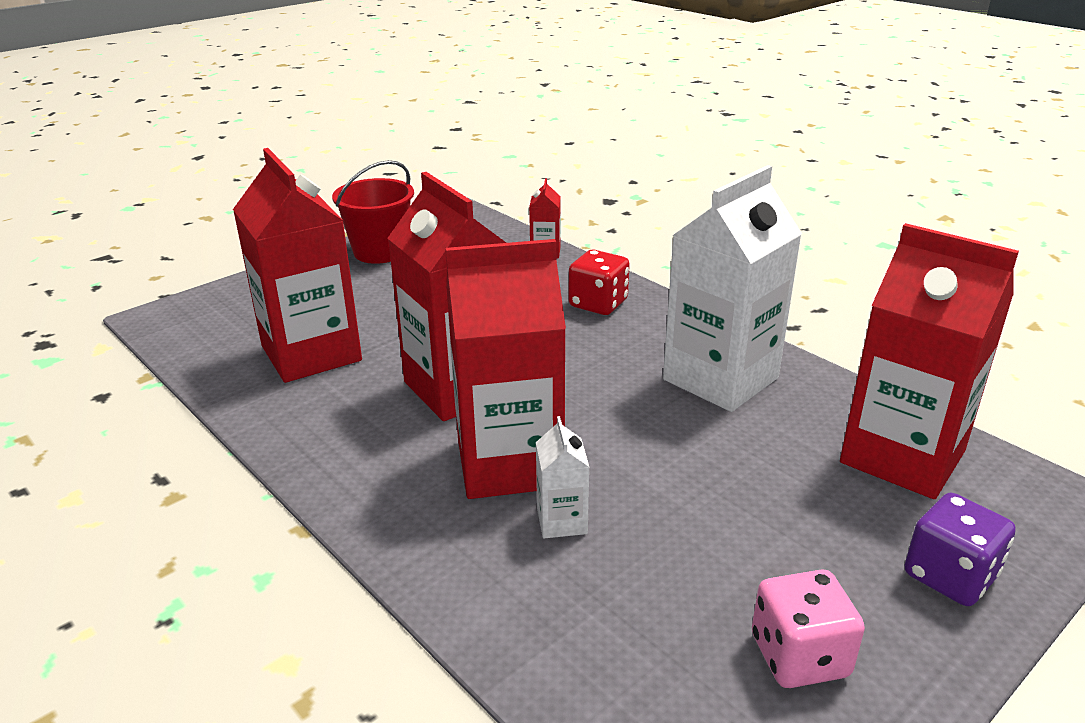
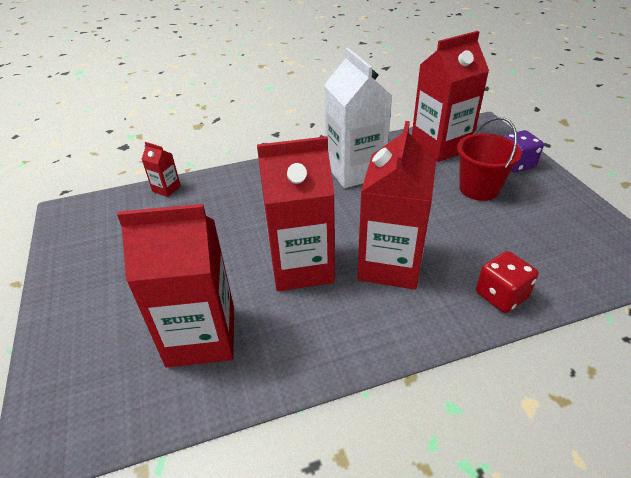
camera: 65 degrees left, 10 degrees up
(380, 252) = (77, 267): red bucket -> red bucket (479, 189)
(561, 521) = (447, 258): white carton -> none
(598, 304) = (250, 187): red dice -> red dice (501, 295)
(799, 656) = (553, 215): pink dice -> none

